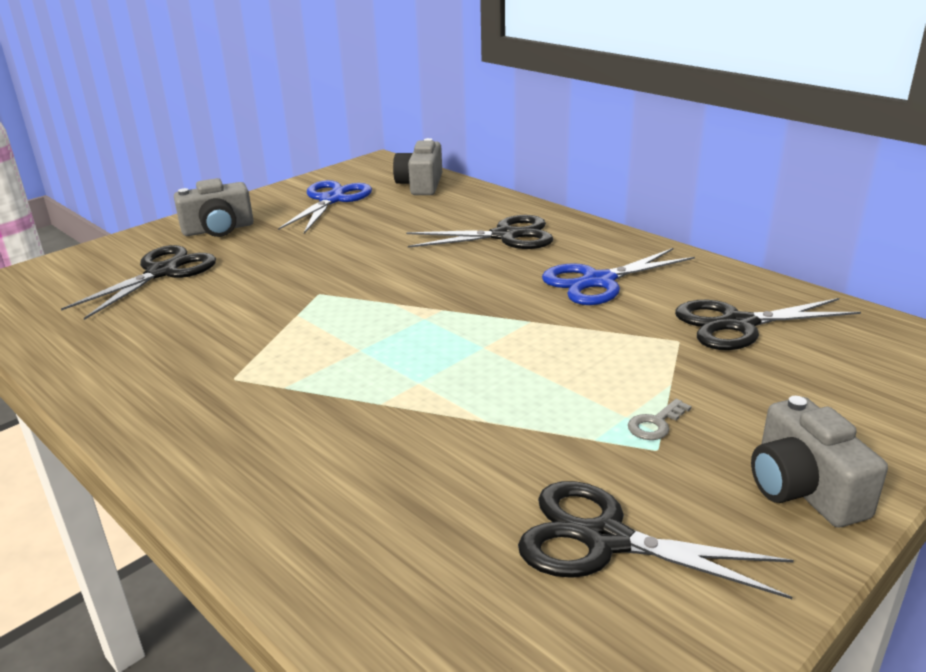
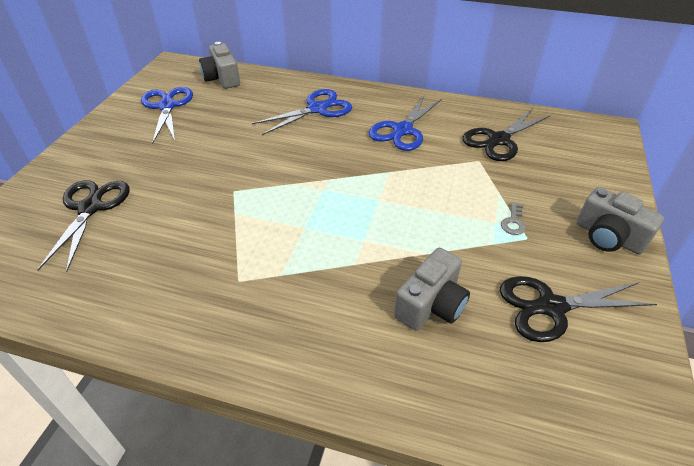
camera: 30 degrees left, 15 degrees up
(218, 229) = (99, 155): grey camera -> grey camera (431, 305)
(505, 236) = (317, 109): black scissors -> blue scissors

